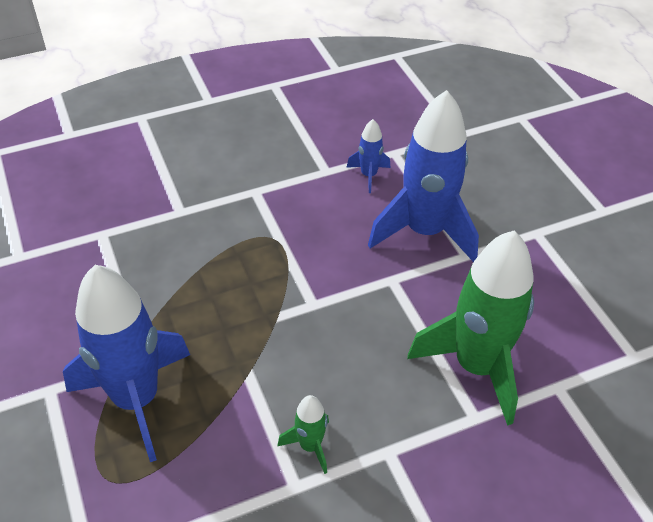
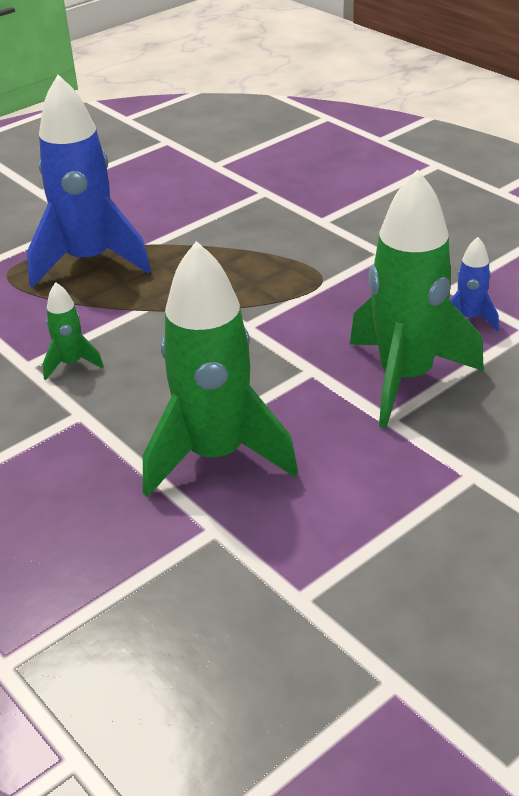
camera: 75 degrees right, 10 degrees down
(425, 231) = (405, 378): blue rocket -> green rocket

